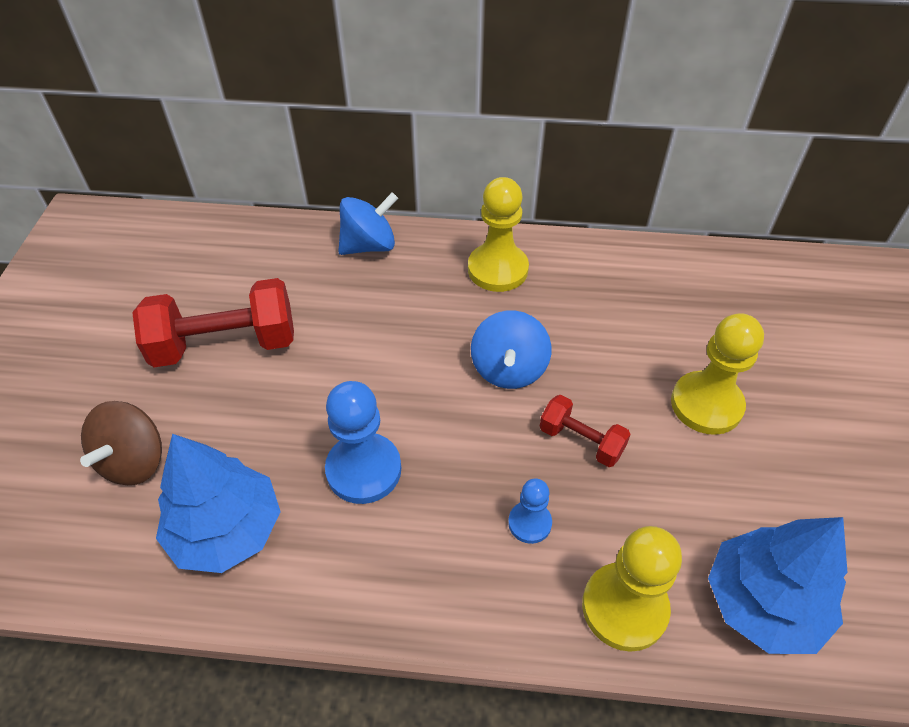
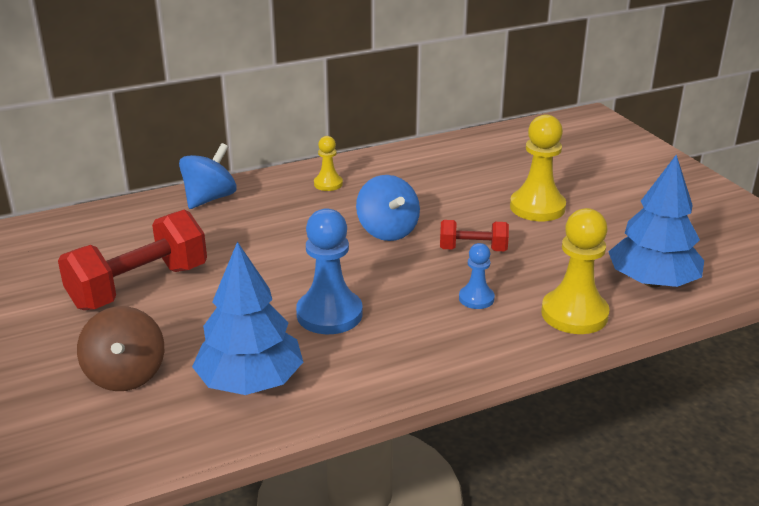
camera: 30 degrees left, 20 degrees down
(497, 269) = (328, 184): yellow pawn -> yellow pawn, size x0.55

